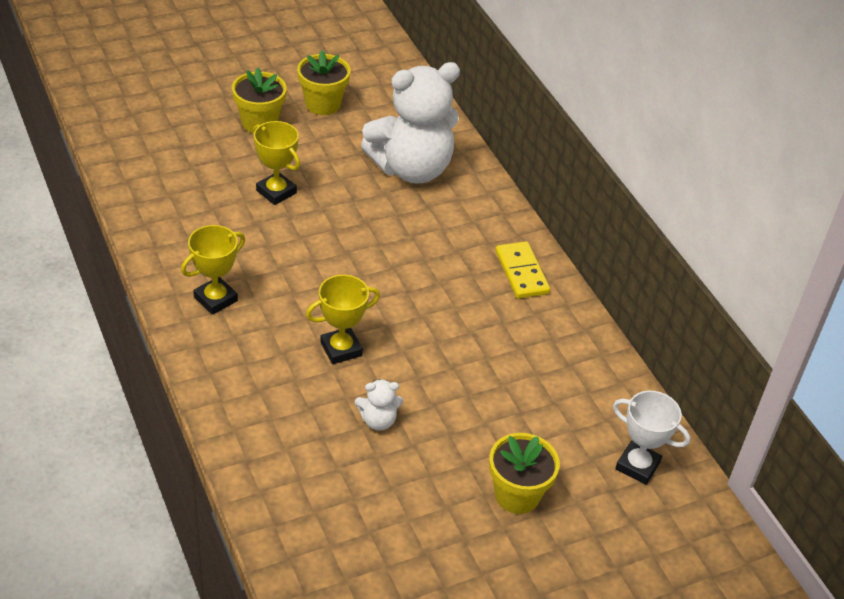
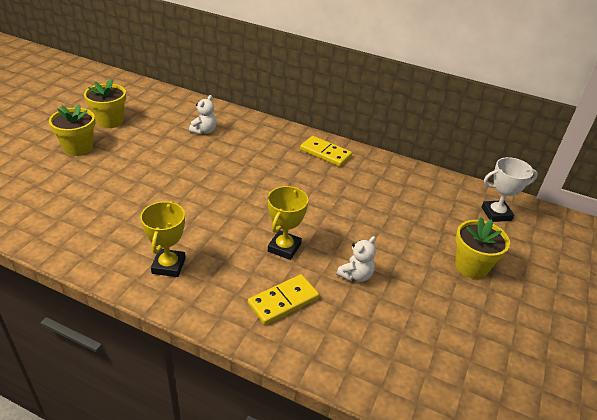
camera: 40 degrees left, 5 degrees down
(276, 192) = (135, 180): yellow trophy -> none
(278, 397) = (283, 301): none -> yellow domino
(411, 169) = (204, 131): white teddy bear -> white teddy bear, size x0.40

